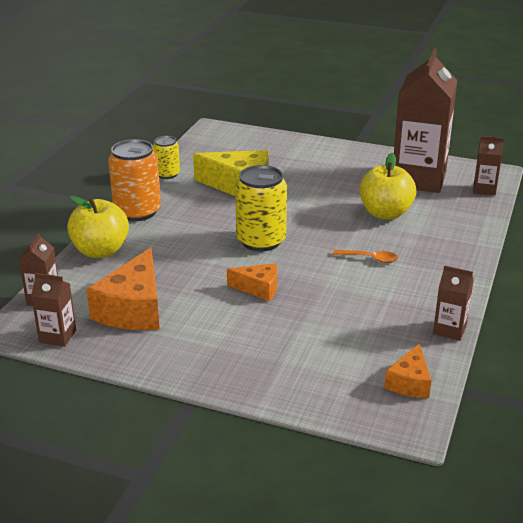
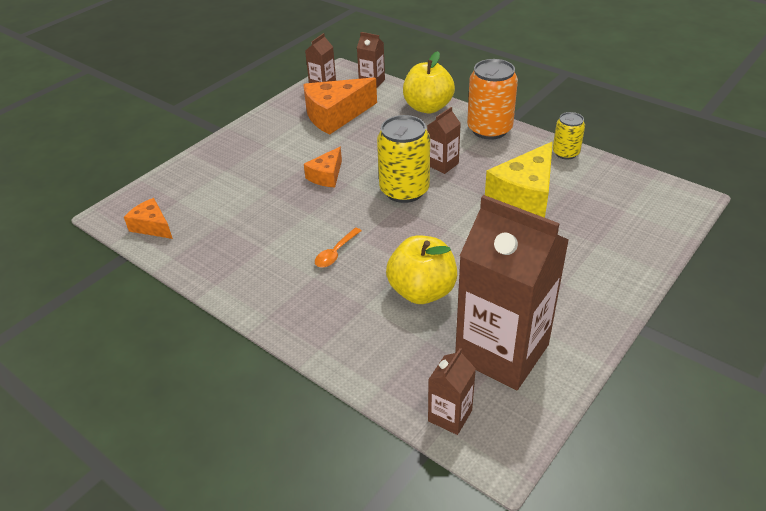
camera: 110 degrees right, 10 degrees up
(133, 309) = (335, 115): orange cheese -> orange cheese turned 60 degrees counterclockwise
(449, 330) = (193, 271): brown carton -> brown carton (442, 164)

